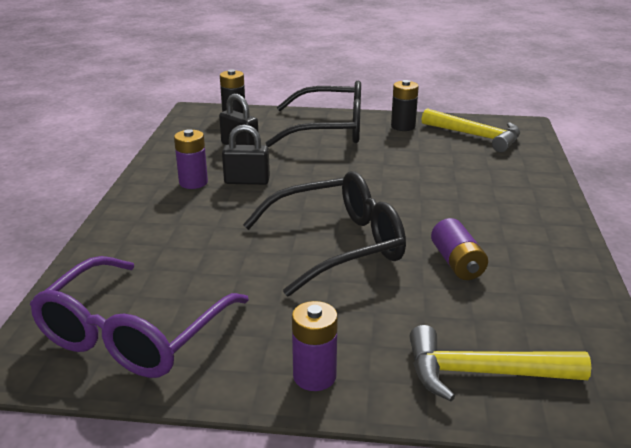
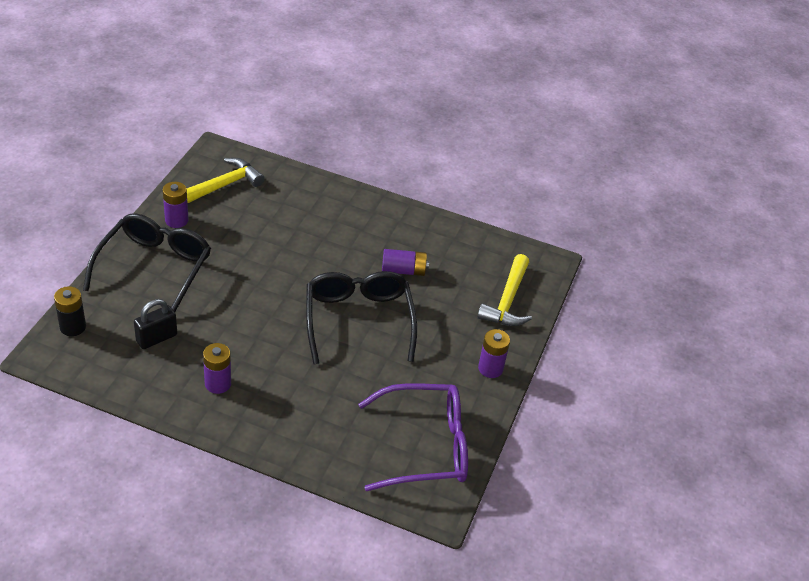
camera: 80 degrees left, 15 degrees up
(133, 334) = (425, 446): purple glasses -> purple glasses turned 45 degrees counterclockwise
(247, 181) = (233, 348): black padlock -> none
(403, 126) = (176, 220): black battery -> purple battery

